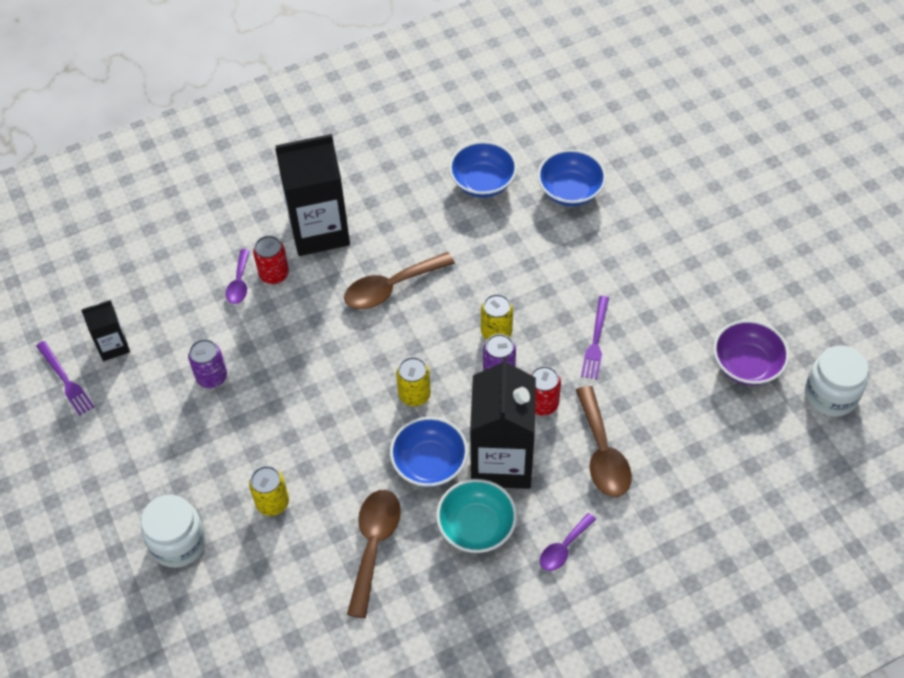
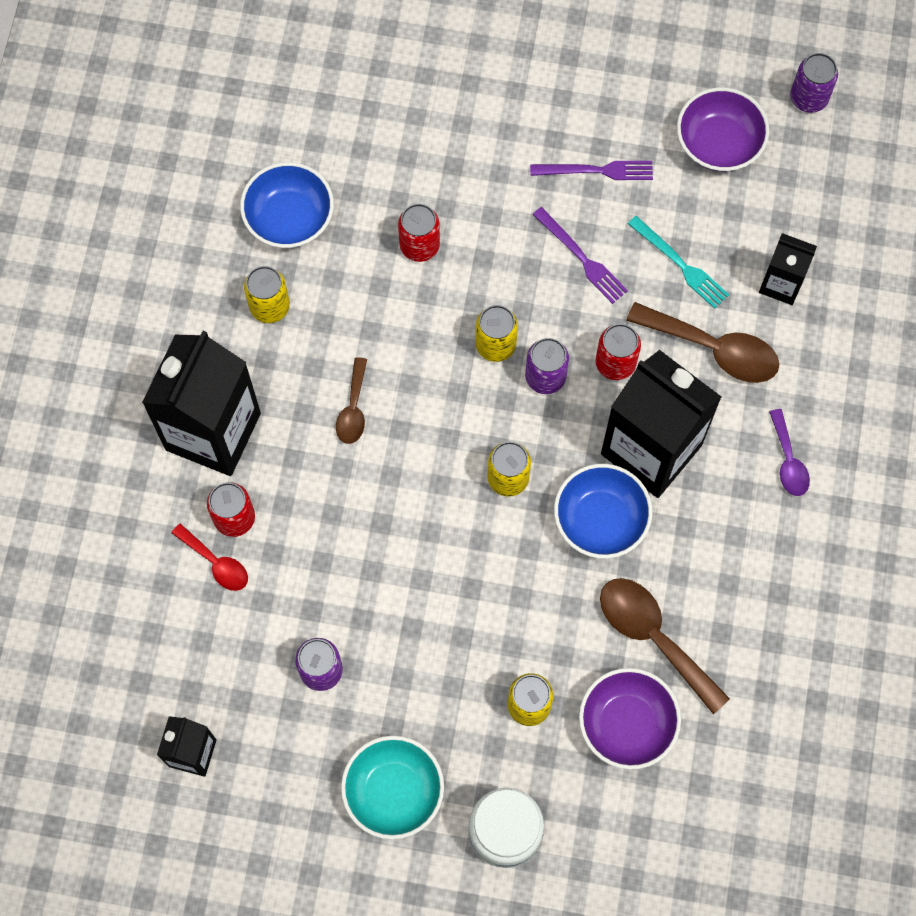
camera: 55 degrees left, 15 degrees up
(65, 380) = (198, 833): purple fork -> purple fork (596, 170)
(239, 283) = (216, 563): purple spoon -> red spoon
(302, 568) = (627, 724): none -> purple bowl
(391, 287) = (353, 409): brown spoon -> brown spoon, size x0.58
(419, 208) = (269, 306): none -> yellow can
(476, 526) = (705, 525): turquoise bowl -> turquoise bowl (393, 791)
(525, 254) = (419, 245): none -> red can
(570, 190) = (375, 141): blue bowl -> none
(643, 397) = (680, 264): none -> turquoise fork
(684, 463) = (781, 284): none -> black carton
(830, 395) = (808, 98): white jar -> purple can

